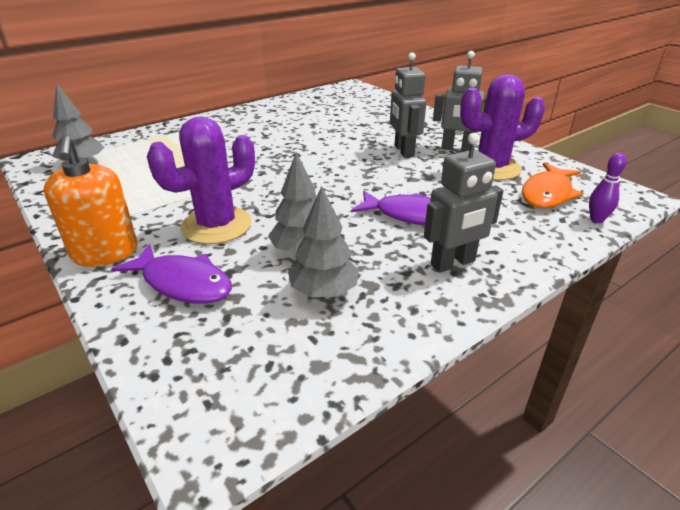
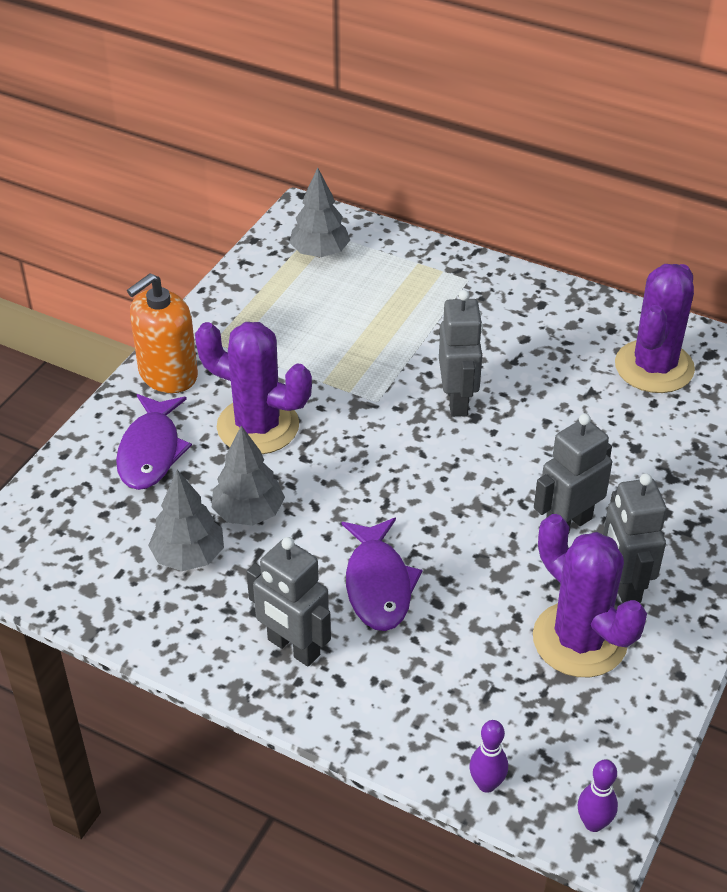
camera: 65 degrees right, 10 degrees up
(277, 155) = (457, 400): none -> grey robot
(311, 108) = (654, 367): none -> purple cactus
(547, 193) = (534, 719): orange fish -> none
(628, 196) = (593, 823): none -> purple bowling pin

